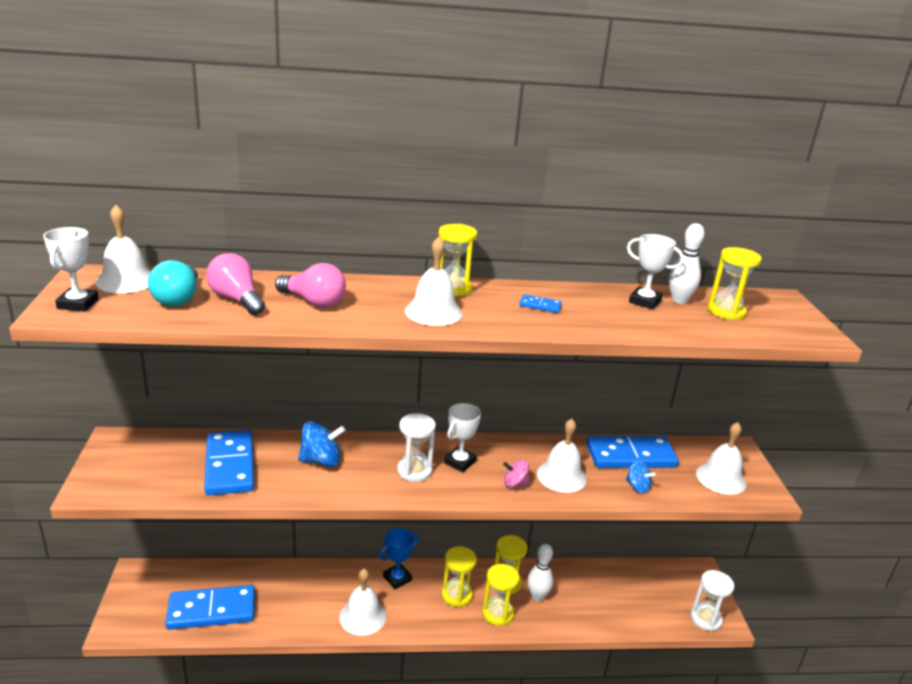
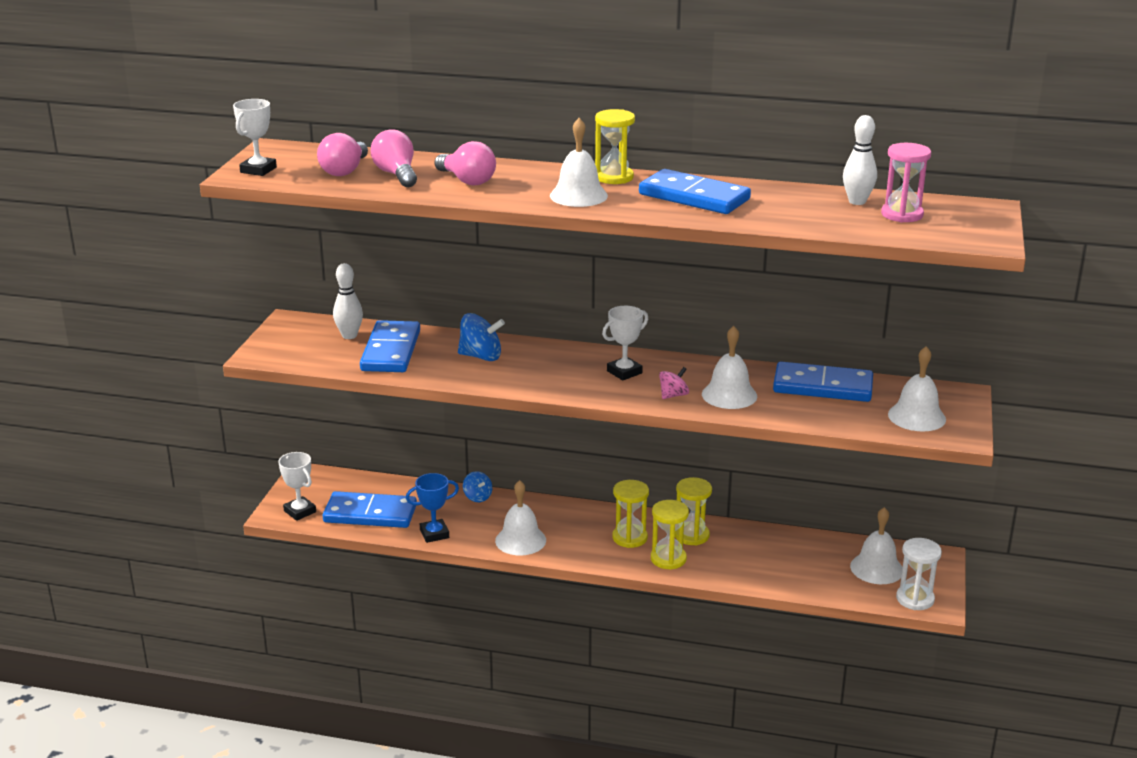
camera: 20 degrees right, 0 degrees up
(126, 280) = (305, 154): white bell -> white bell (876, 568)
(178, 298) = (345, 170): turquoise light bulb -> pink light bulb
(397, 578) = (570, 515): blue trophy -> blue trophy (434, 534)
(414, 471) = (572, 374): white hourglass -> none
(515, 483) = (673, 395): pink spinning top -> pink spinning top turned 120 degrees clockwise
(537, 596) = (721, 551): white bowling pin -> white bowling pin (349, 336)
(540, 305) = (694, 197): blue domino -> blue domino, size x2.44
(637, 487) = (810, 413): blue spinning top -> blue spinning top (477, 497)
(644, 301) = (815, 200): white trophy -> white trophy (300, 511)
(726, 311) = (902, 214): yellow hourglass -> pink hourglass

